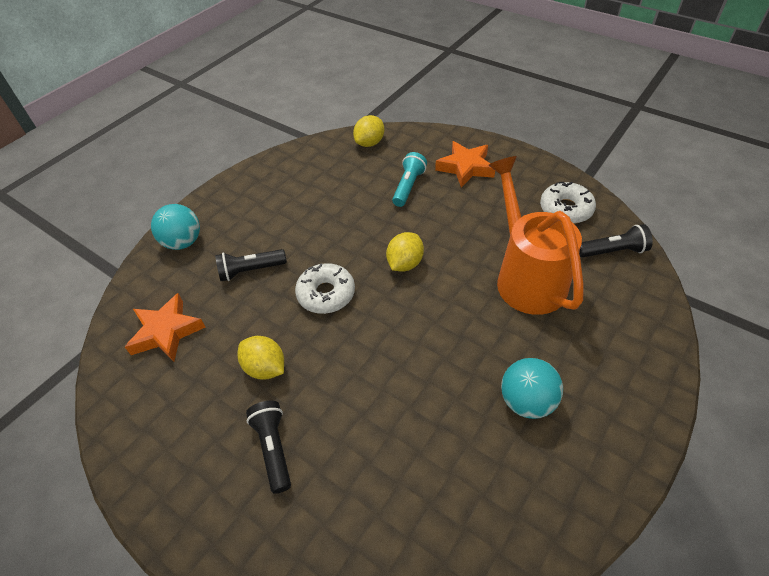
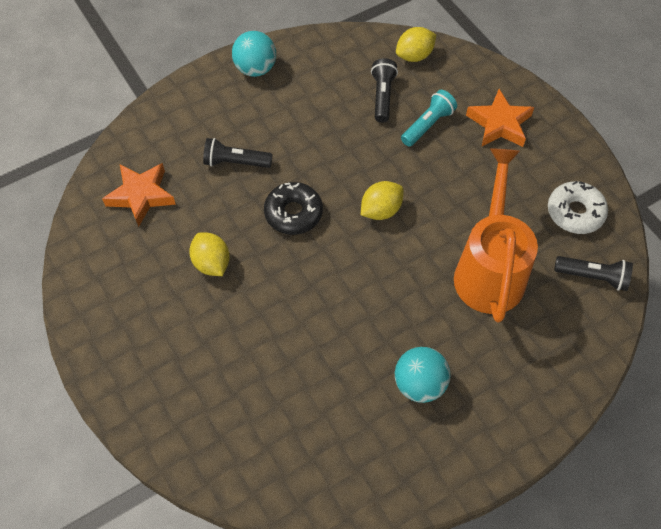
camera: 20 degrees right, 10 degrees up
(183, 242) = (185, 108): turquoise ball -> turquoise ball (255, 69)
(273, 448) = (191, 335): black flashlight -> black flashlight (382, 96)
(326, 294) = (293, 213): white donut -> black donut

